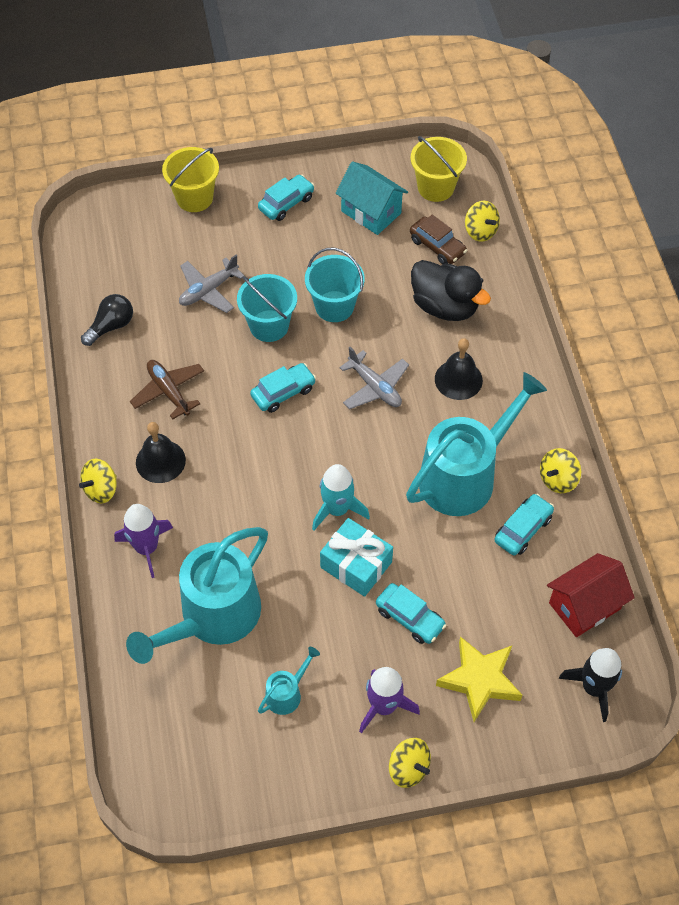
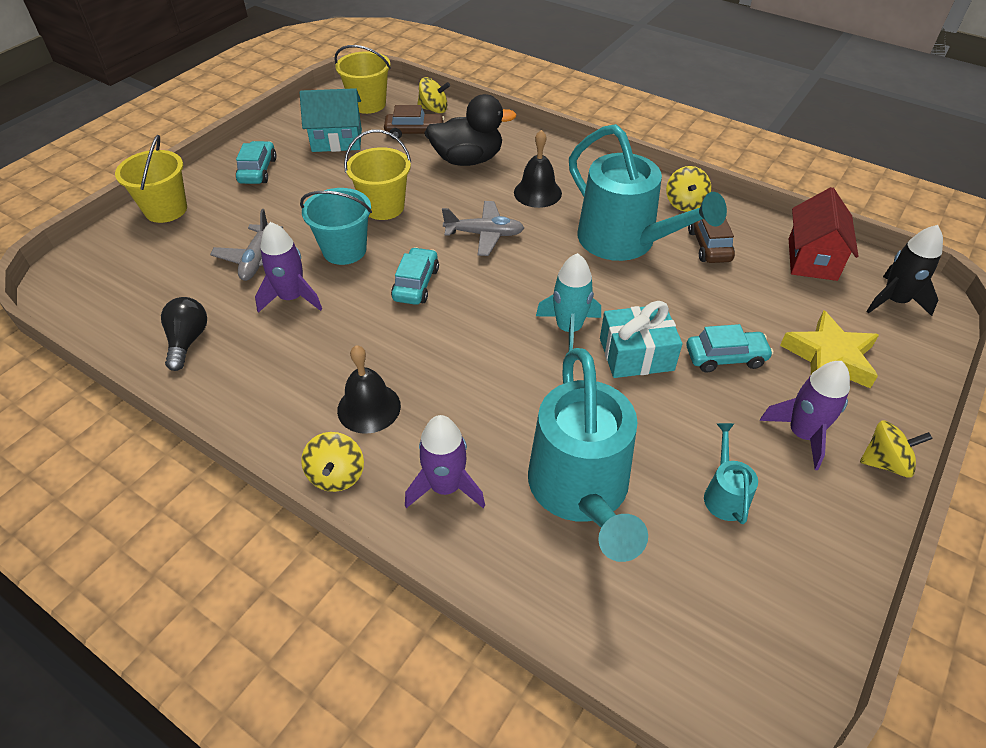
camera: 45 degrees left, 10 degrees down
(169, 391) = (309, 351): brown plane -> none
(198, 340) = (292, 298): none -> purple rocket
(334, 306) = (383, 207): turquoise bucket -> yellow bucket
(465, 475) = (625, 242): turquoise watering can -> turquoise watering can turned 135 degrees clockwise
(523, 529) = (709, 245): turquoise car -> brown car

